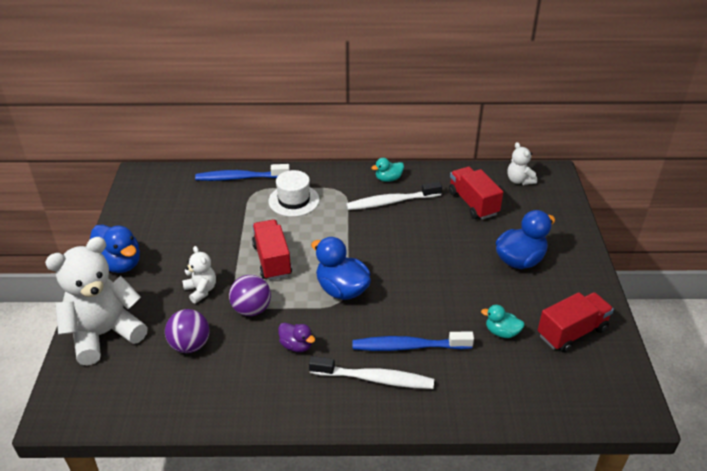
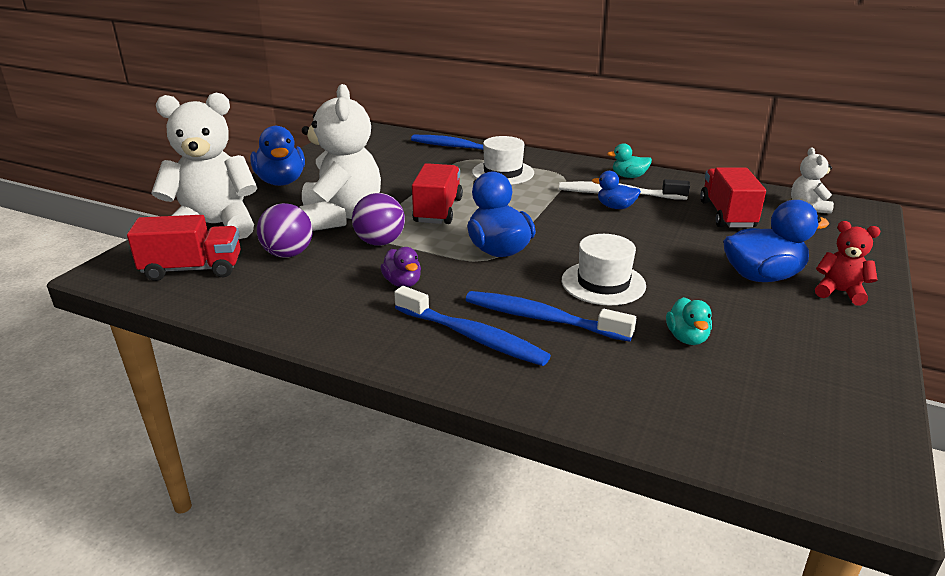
camera: 25 degrees right, 10 degrees down
(201, 290) = (341, 216): white teddy bear -> white teddy bear, size x2.08
(375, 379) = (473, 337): white toothbrush -> blue toothbrush
(397, 217) = (615, 207): none -> blue duck
(428, 299) = (603, 283): none -> white hat
(501, 332) = (687, 338): turquoise duck -> turquoise duck turned 135 degrees counterclockwise
(568, 260) = (839, 292): none -> red teddy bear
(572, 332) = (801, 365): red truck -> red truck (192, 269)

